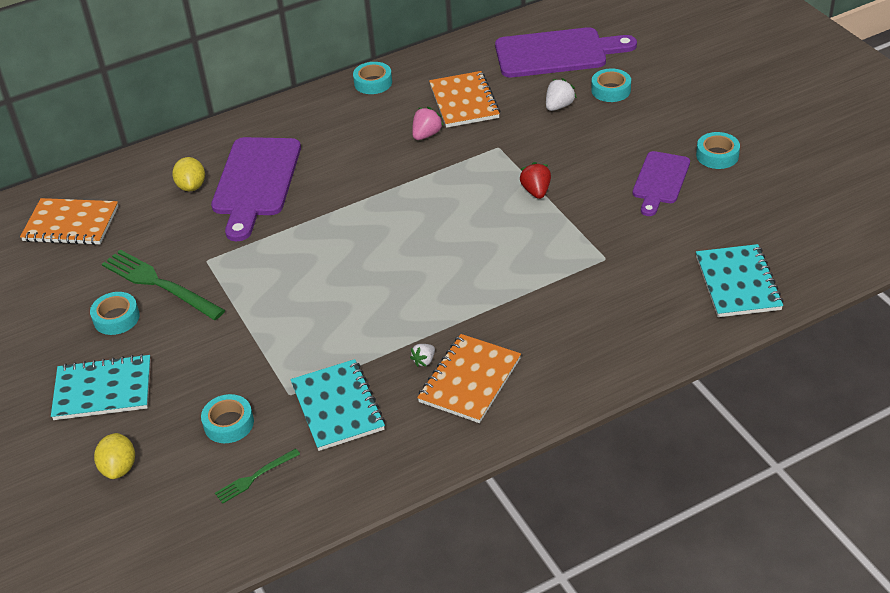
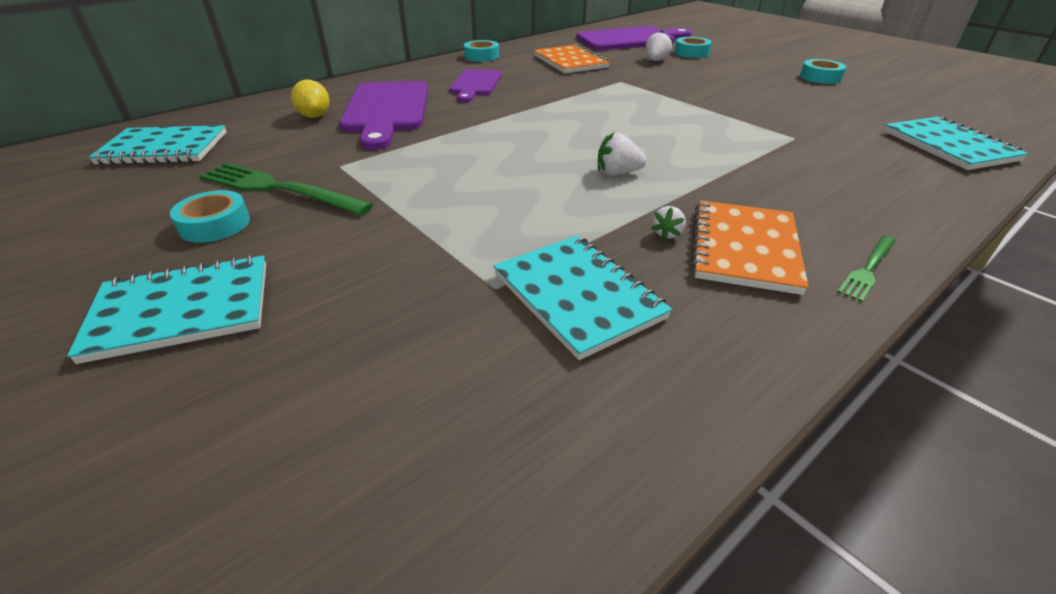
camera: 15 degrees left, 5 degrees down
(71, 224) = (164, 148): orange notebook -> turquoise notebook
(119, 468) = (199, 436): yellow lemon -> none
(229, 423) = (407, 336): turquoise tape -> none
(255, 477) = (479, 419): green fork -> green fork (868, 269)
(422, 291) = (617, 173): none -> white strawberry
(426, 135) = (548, 78): pink strawberry -> none
(536, 191) = (680, 102): red strawberry -> none
(660, 181) = (788, 91): purple cutting board -> purple cutting board (475, 84)

